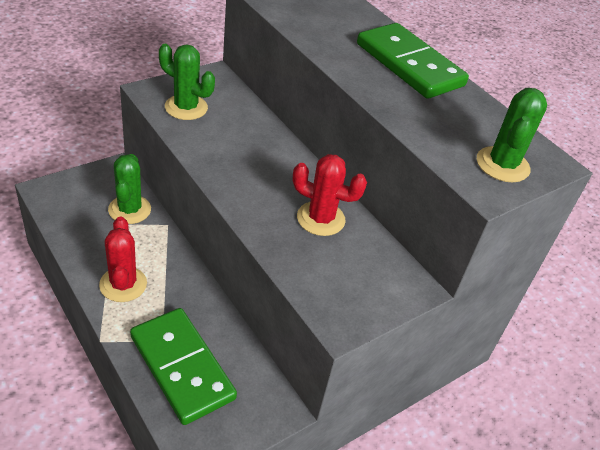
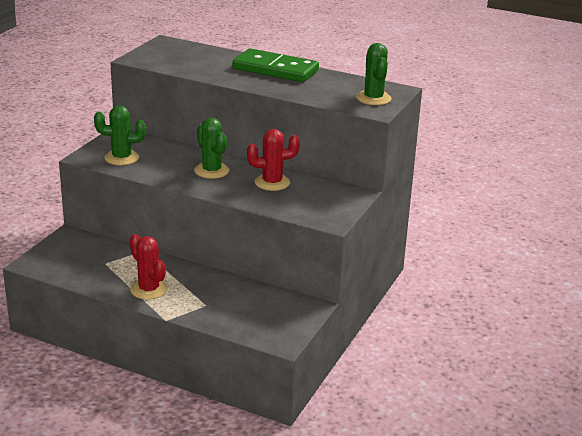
camera: 25 degrees left, 15 degrees down
(129, 209) = (107, 252): green cactus -> green cactus (211, 171)
(181, 367) = (232, 312): green domino -> none

